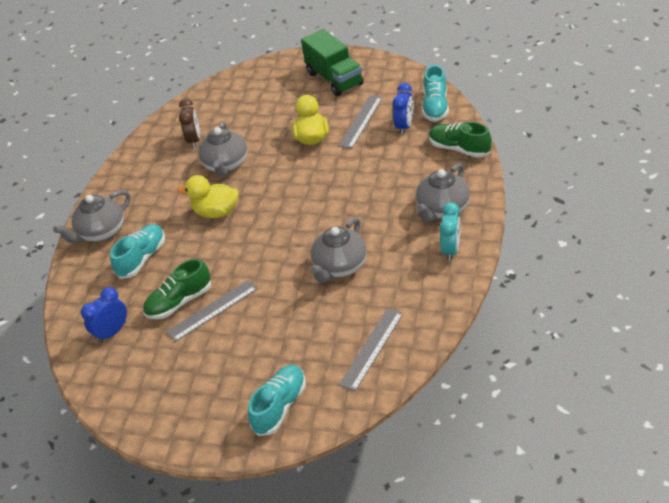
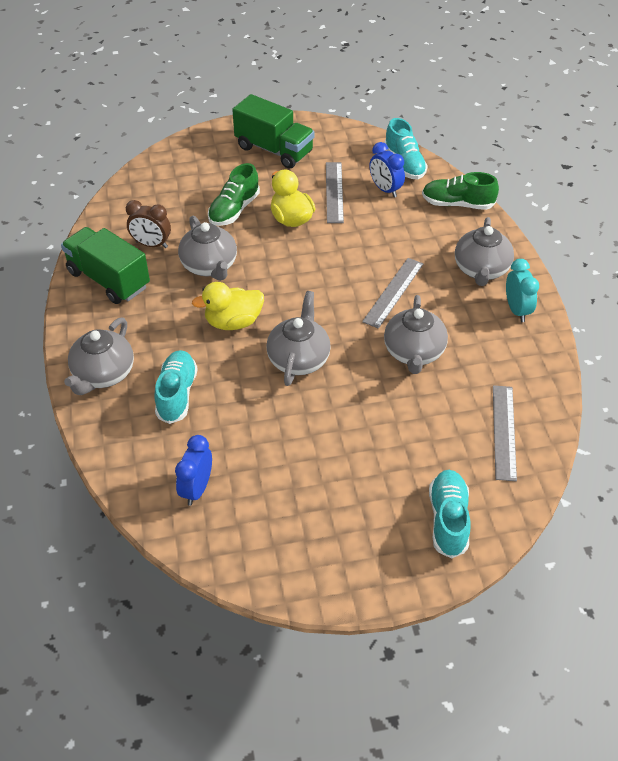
camera: 30 degrees left, 5 degrees up
(148, 161) = (108, 279): none -> green truck
(179, 302) = (256, 434): green shoe -> green shoe (234, 210)
(194, 140) = (151, 244): brown clock -> brown clock turned 135 degrees clockwise
(212, 310) = (302, 434): grey ruler -> grey ruler (393, 292)
(247, 252) = (299, 359): none -> grey teapot
(405, 126) = (385, 190): blue clock -> blue clock turned 150 degrees clockwise

